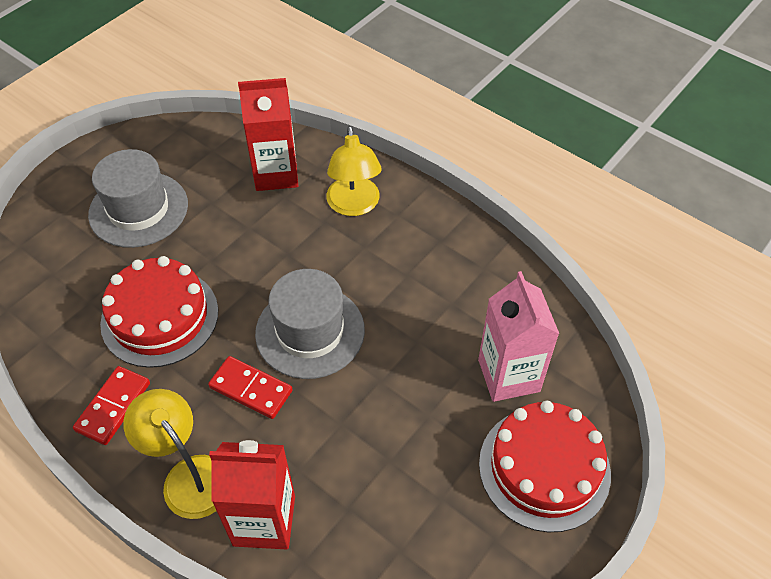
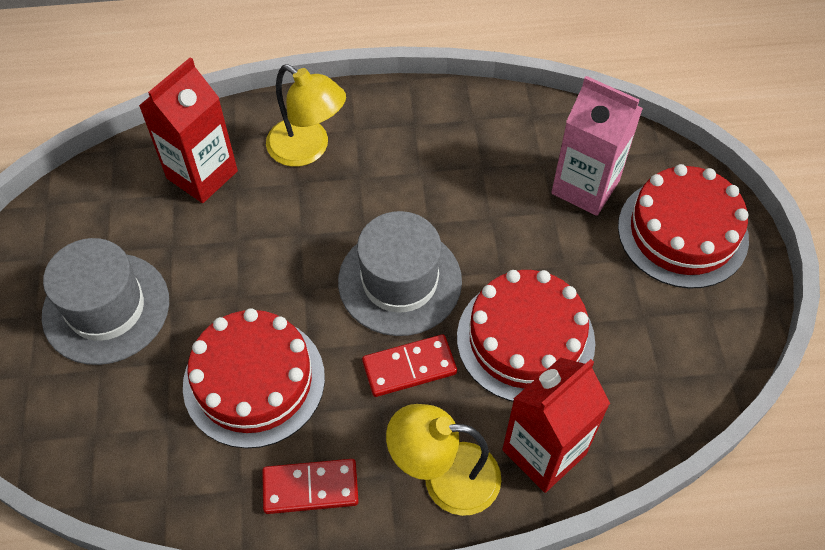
camera: 45 degrees left, 5 degrees up
(113, 406) = (310, 488): red domino -> red domino turned 75 degrees counterclockwise
(342, 438) = (525, 339): none -> red cake

